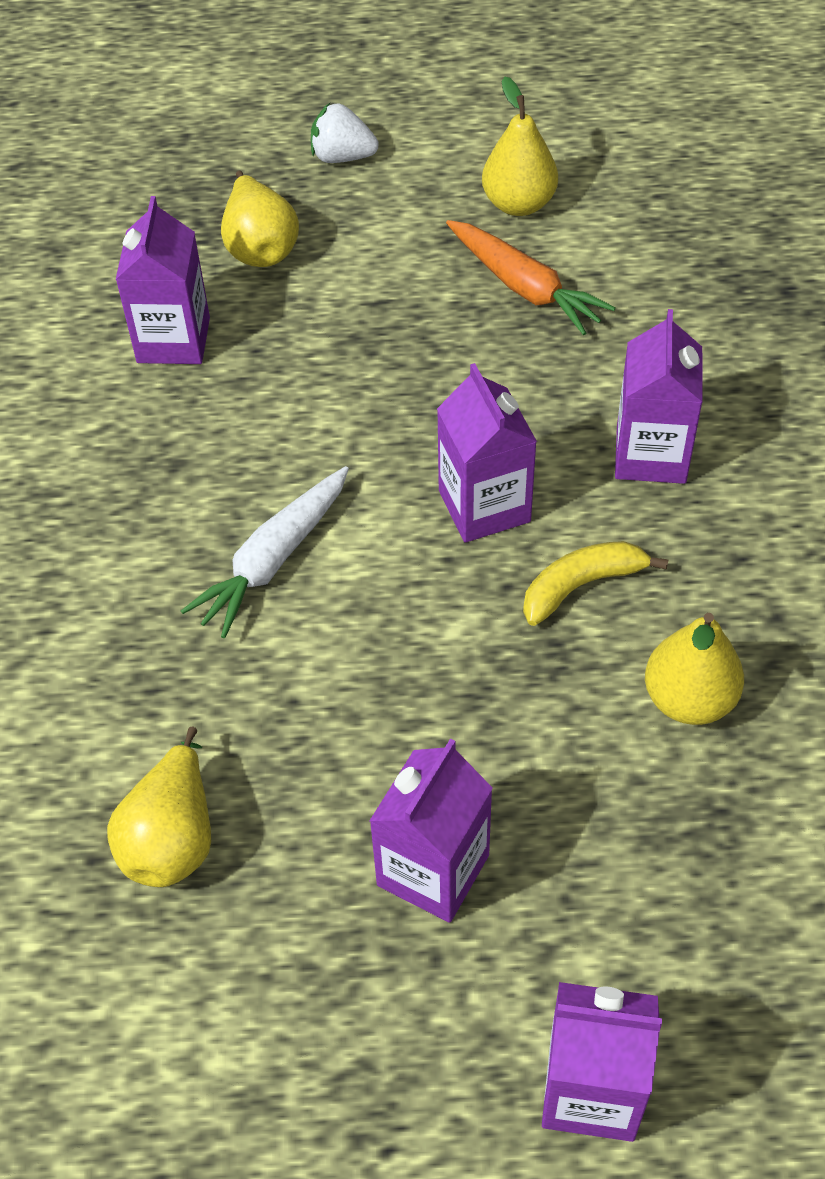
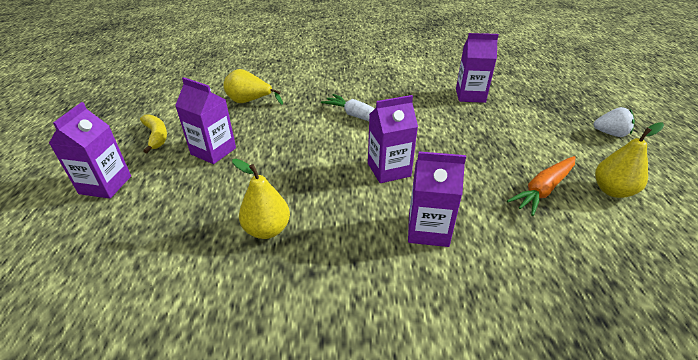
camera: 90 degrees right, 15 degrees down
(260, 247) = (533, 113): yellow pear -> none
(342, 157) = (610, 133): white strawberry -> white strawberry turned 90 degrees clockwise
(581, 586) = (340, 198): yellow banana -> yellow banana (156, 136)

